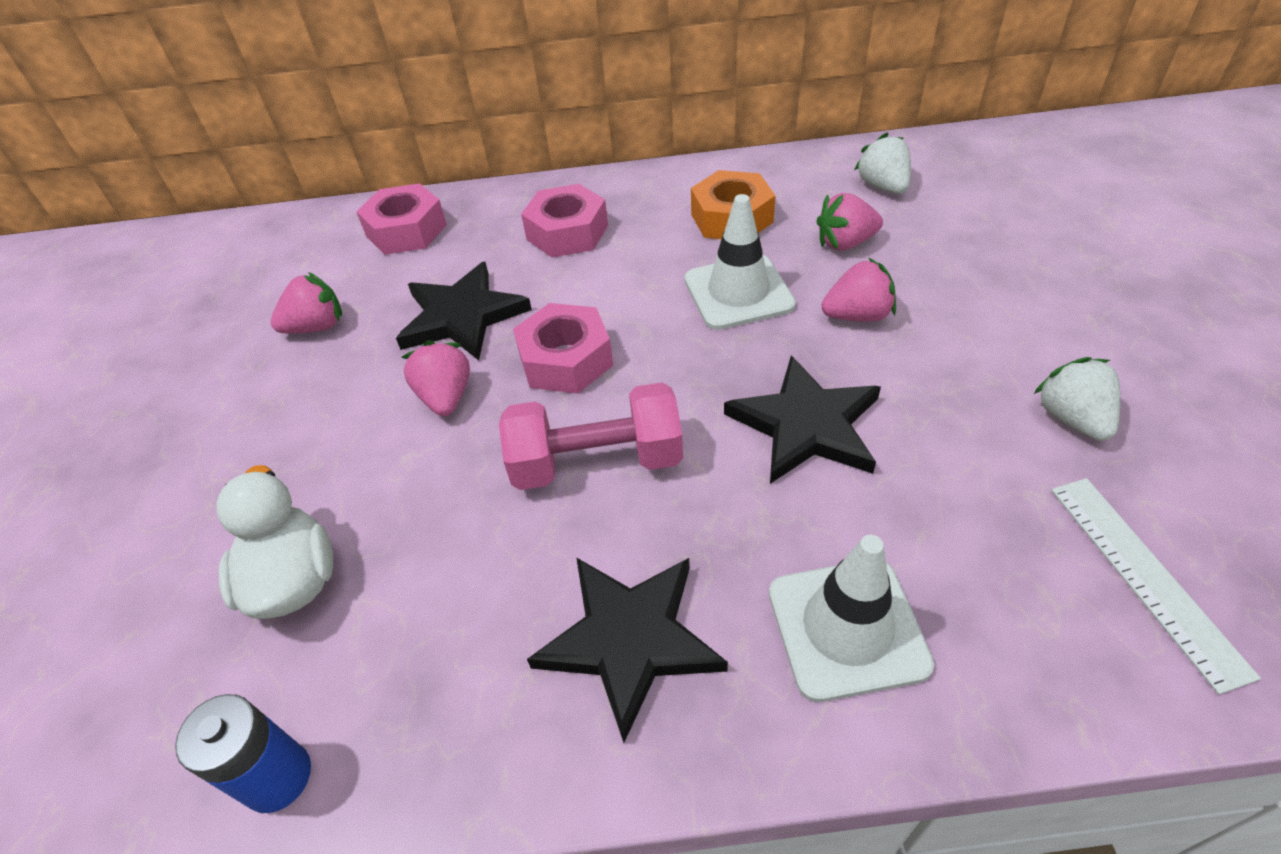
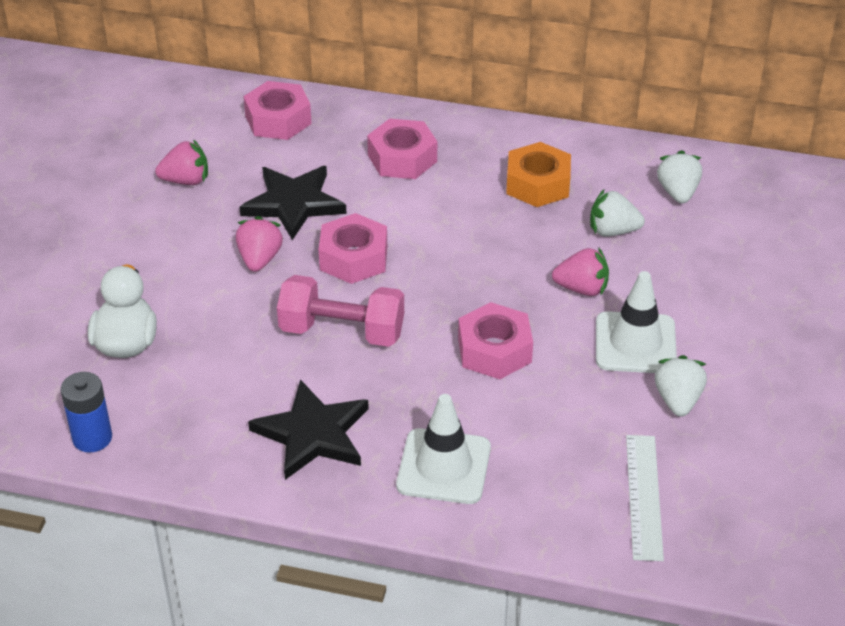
camera: 15 degrees right, 5 degrees down
(738, 292) = (505, 245): white traffic cone -> white traffic cone (635, 343)
(806, 425) = (494, 350): black star -> pink nut
(845, 243) = (612, 231): pink strawberry -> white strawberry

